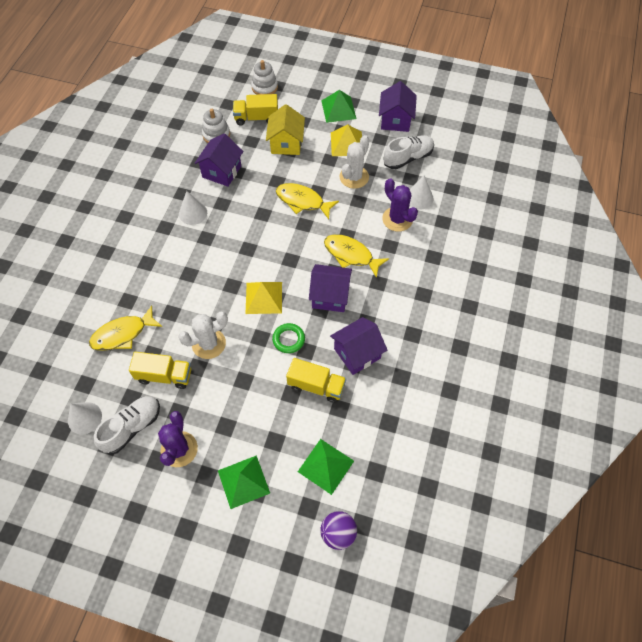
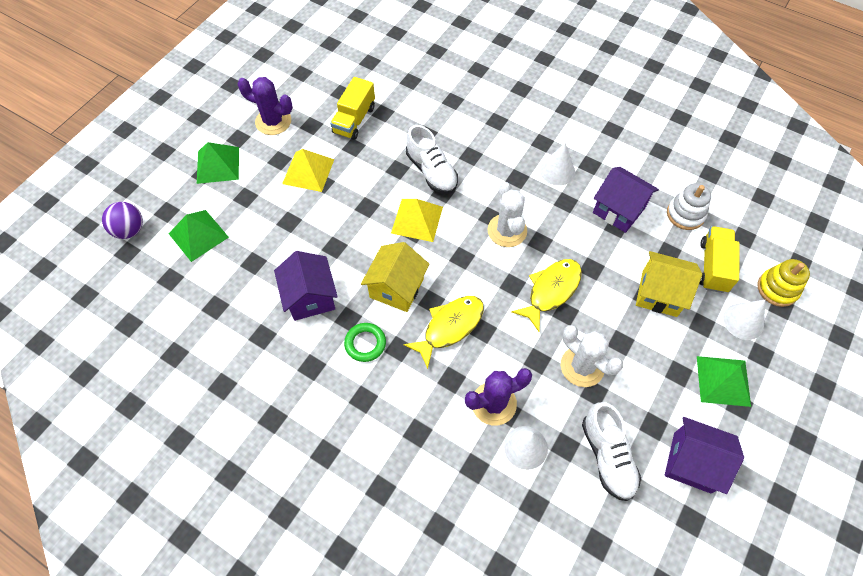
camera: 105 degrees right, 0 degrees up
(84, 418) = (335, 59): white cone -> white cone (743, 321)
(122, 334) = (414, 93): yellow fish -> none
(132, 427) = (311, 90): white shoe -> white shoe (431, 171)
(208, 344) = (376, 160): white cactus -> white cactus (507, 230)
(264, 87) = (777, 289): white stacking toy -> yellow stacking toy
(288, 339) = (354, 233): green ring -> green ring (365, 343)
(316, 386) = (288, 247): yellow truck -> none
(330, 296) = (396, 288): purple house -> yellow house
(346, 143) = (649, 373): yellow pyramid -> yellow pyramid (308, 171)

